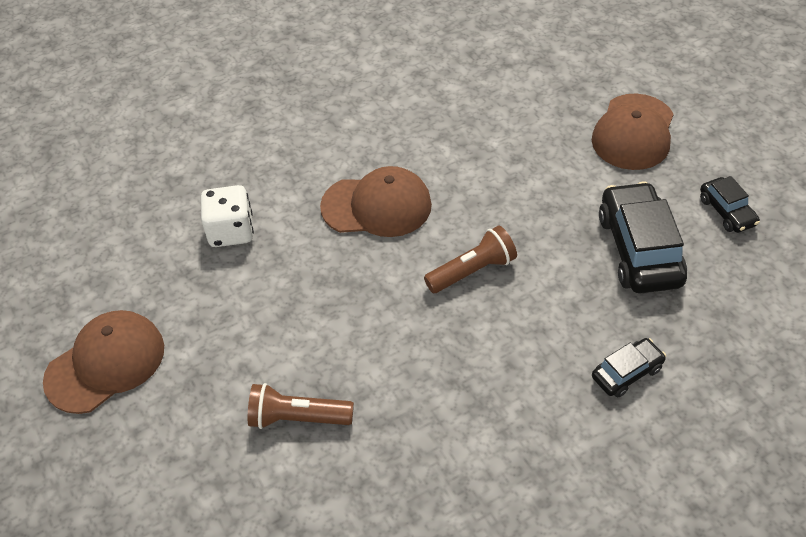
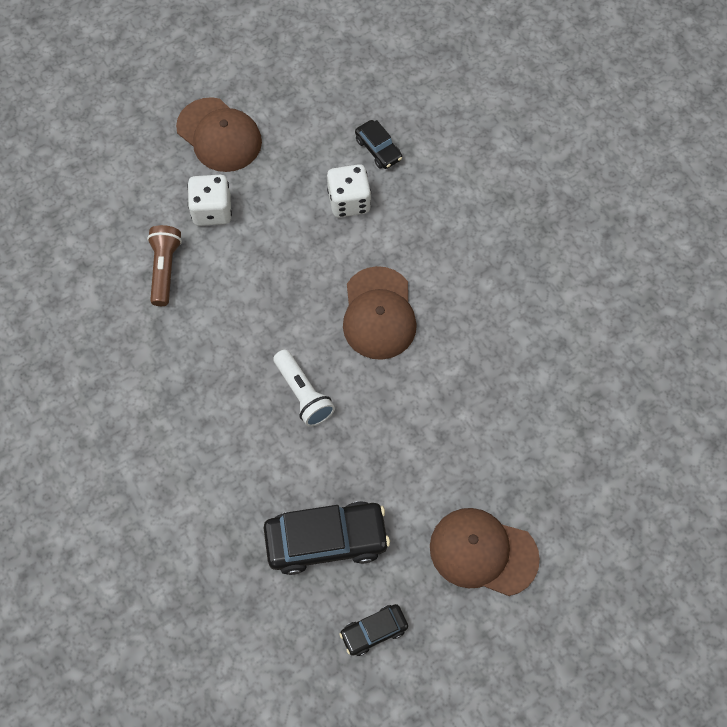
camera: 85 degrees right, 15 degrees up
(218, 367) = (212, 210): none -> white dice
(472, 271) = (303, 394): brown flashlight -> white flashlight
(627, 373) = (192, 515): black car -> black car (378, 149)

